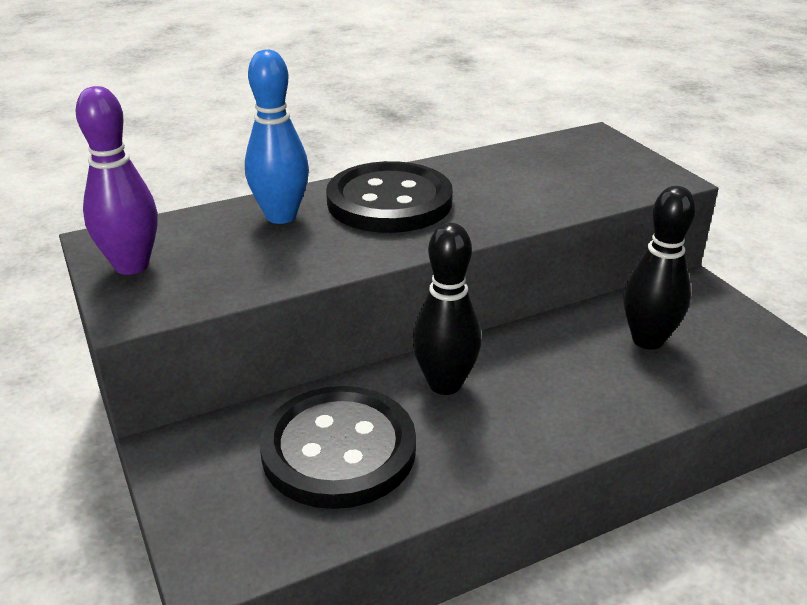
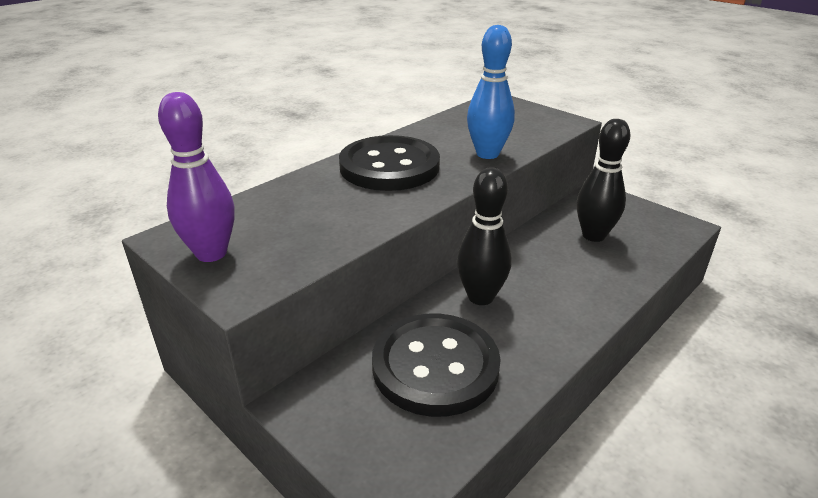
camera: 20 degrees left, 0 degrees up
(281, 216) = (312, 191): blue bowling pin -> blue bowling pin (487, 154)

